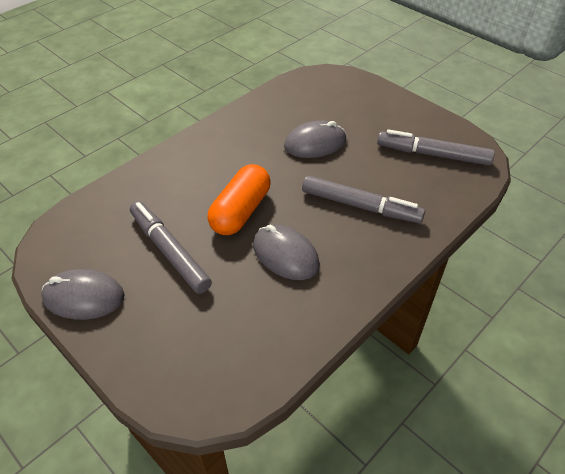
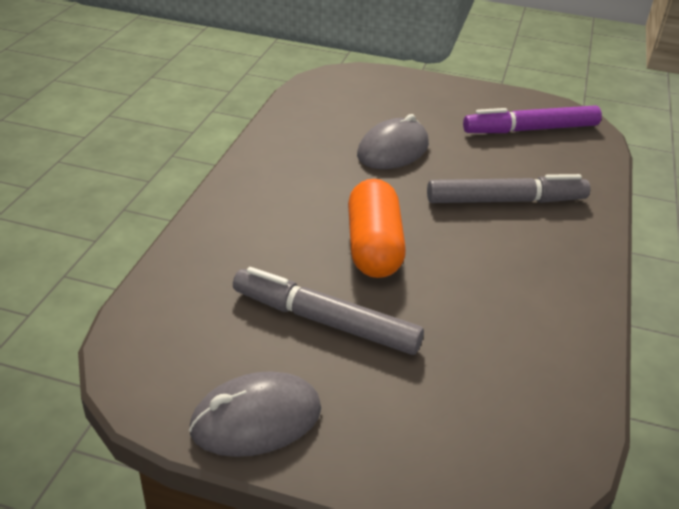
camera: 30 degrees left, 10 degrees down
(285, 255) = (472, 277): grey mouse -> none
(433, 155) = (531, 130): grey marker -> purple marker

